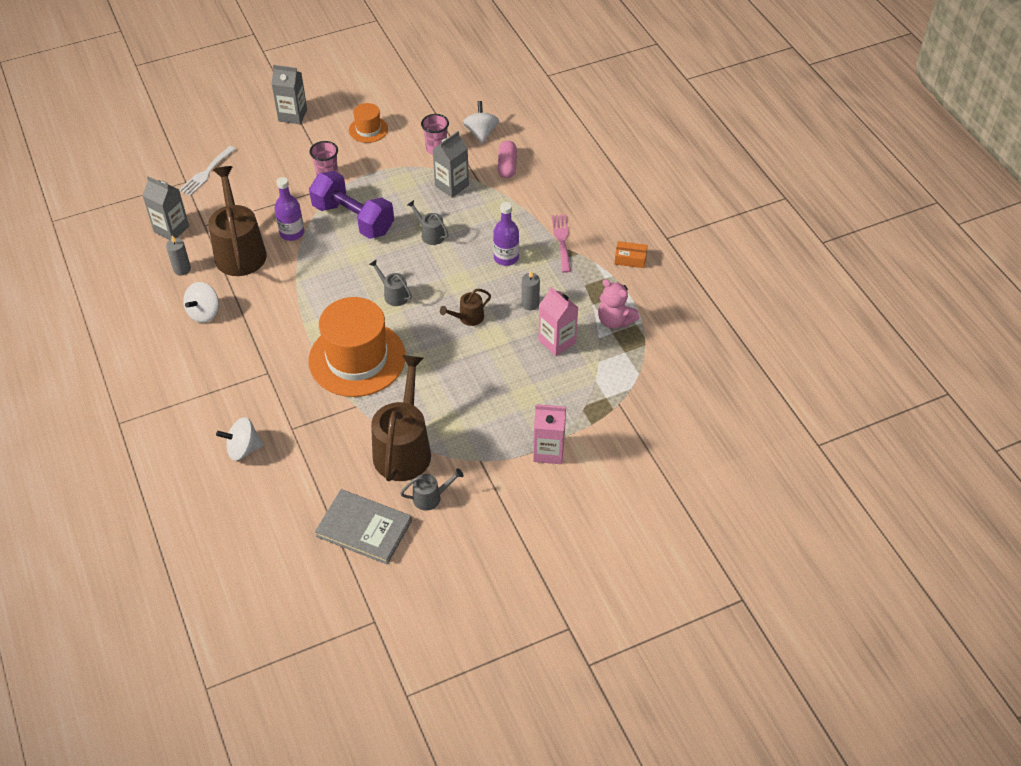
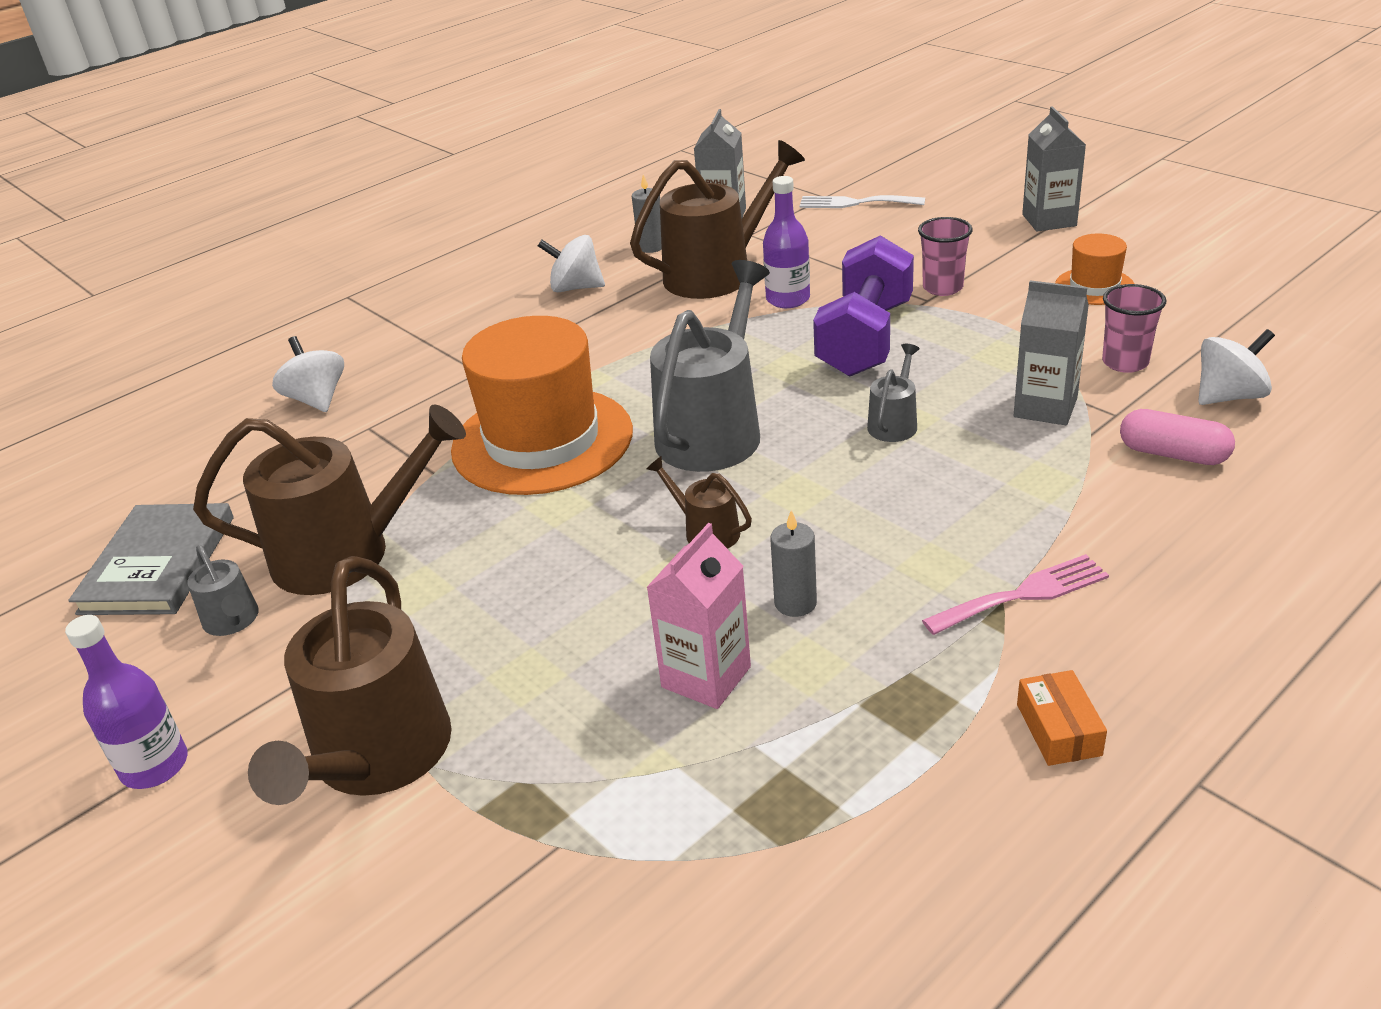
camera: 75 degrees right, 15 degrees down
(394, 295) = (713, 431): grey watering can -> grey watering can, size x2.17
(506, 258) = (905, 531): purple bottle -> purple bottle (155, 766)
(507, 166) = (1173, 454): pink capsule -> pink capsule turned 45 degrees clockwise
(548, 451) = (376, 757): pink carton -> brown watering can
(615, 321) = (827, 760): pink teddy bear -> none

